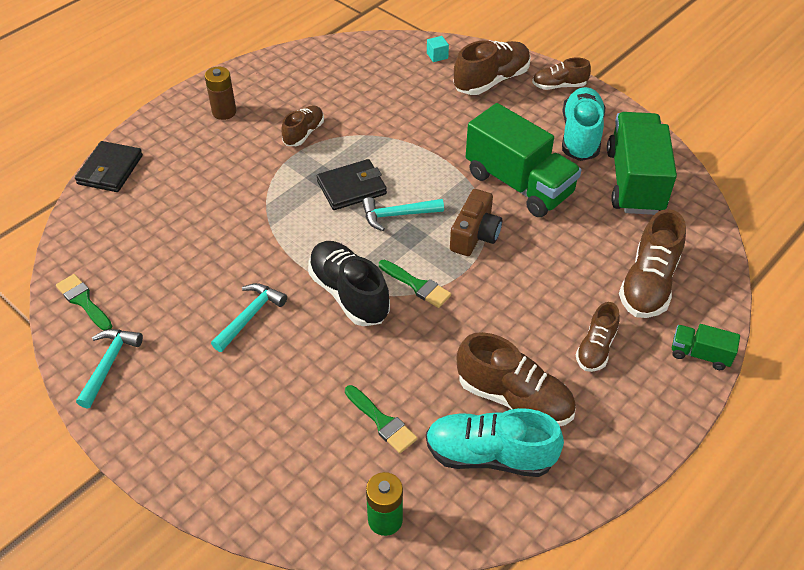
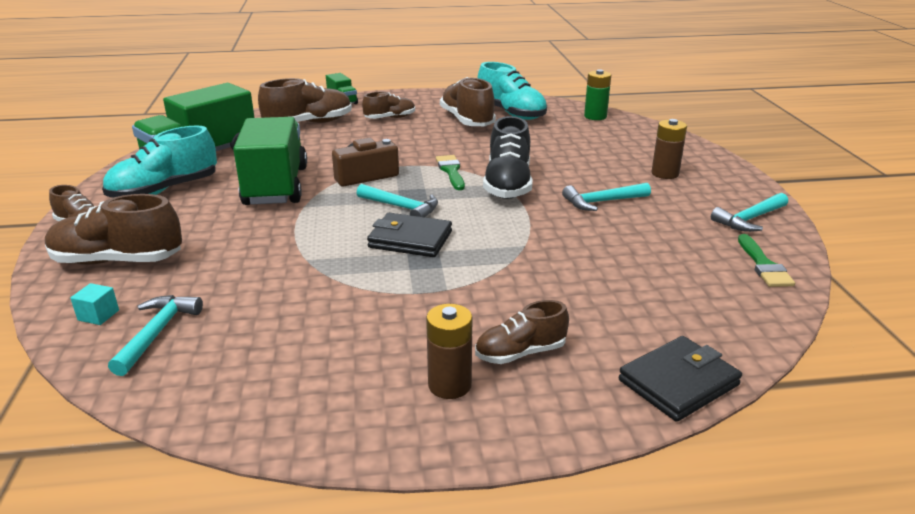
camera: 140 degrees left, 20 degrees down
(220, 407) = (665, 173): none -> brown battery
(304, 133) = (386, 307): brown shoe -> brown shoe (520, 353)
(382, 422) = (557, 137): green brush -> none
(394, 63) = (157, 333): none -> turquoise hammer

